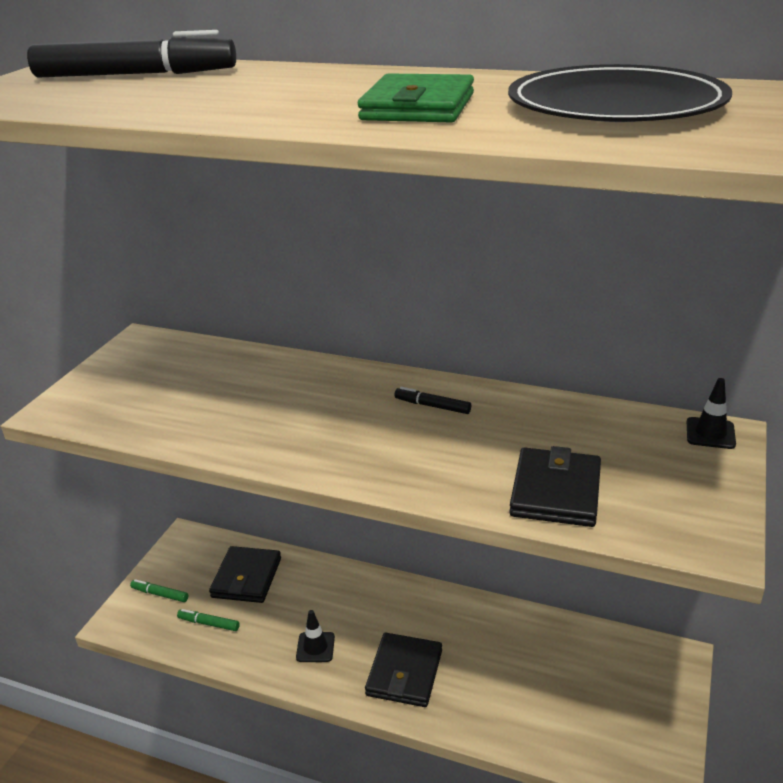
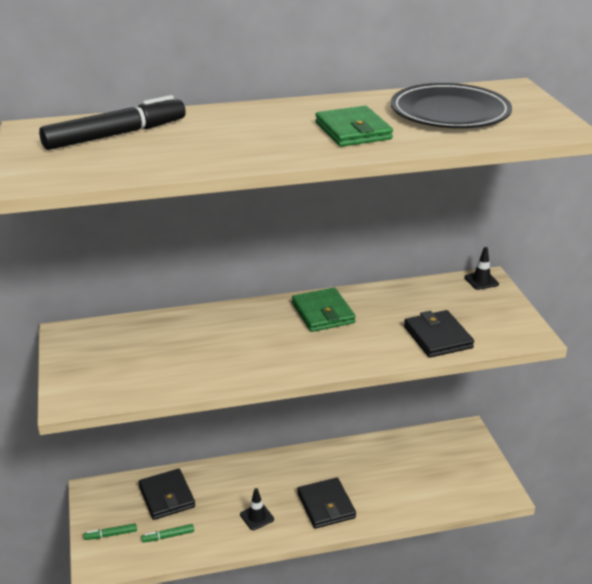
camera: 35 degrees left, 0 degrees up
(432, 406) = (323, 313): black marker -> green wallet

